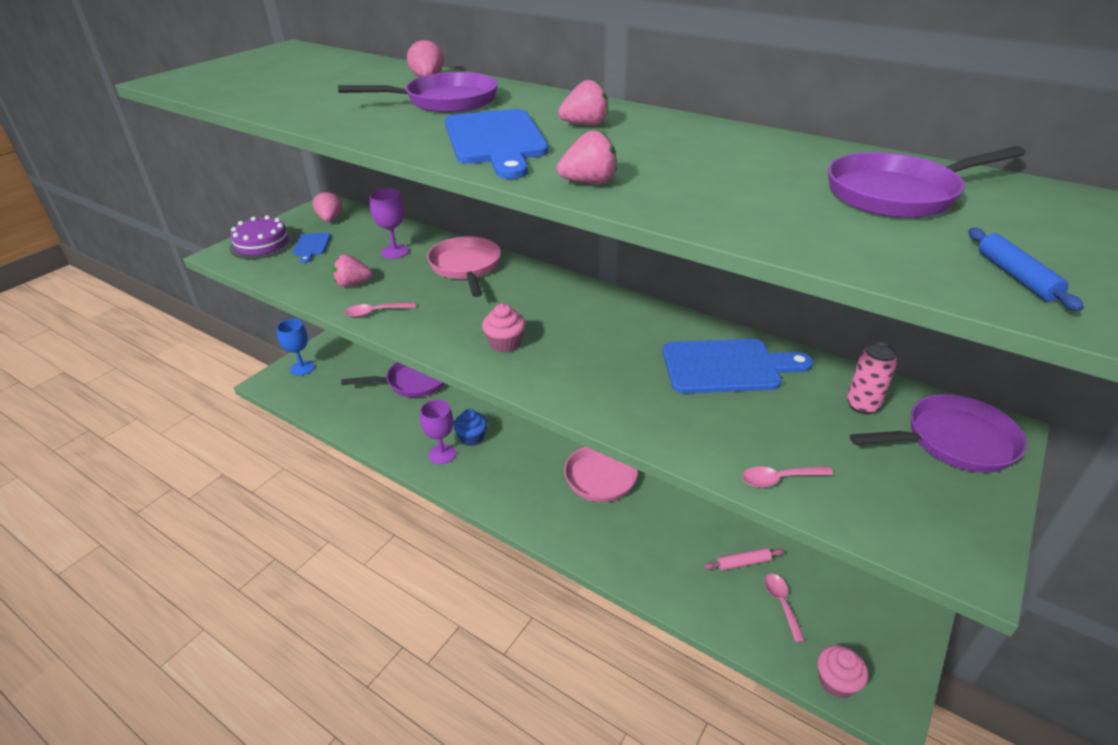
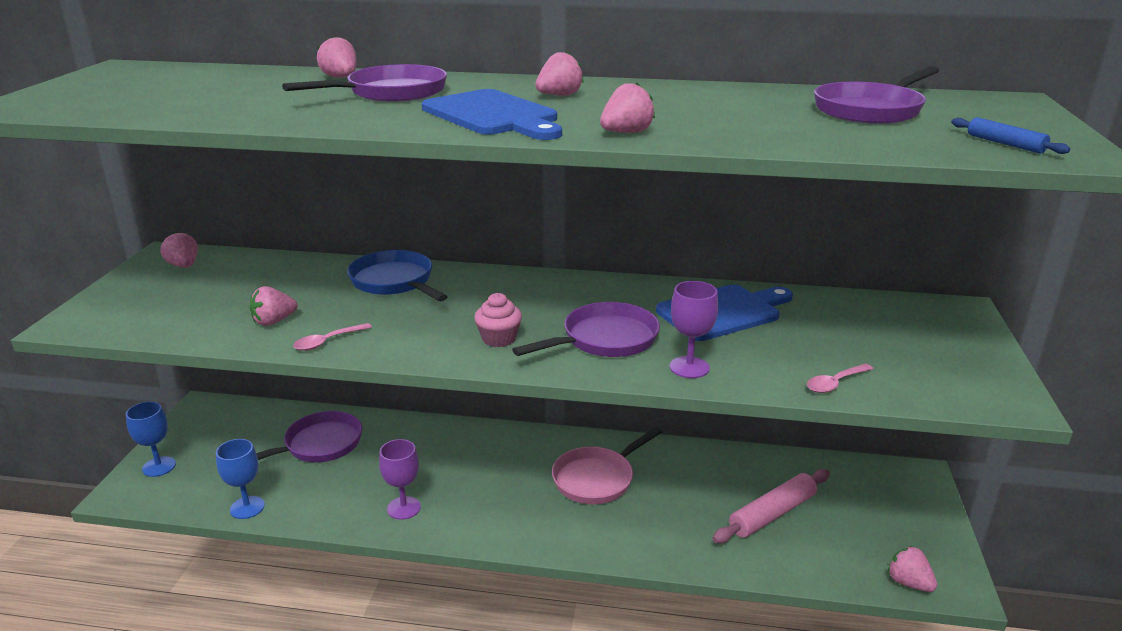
camera: 25 degrees left, 10 degrees down
(262, 244) = (114, 305): purple cake -> none
(311, 246) = (185, 295): blue cutting board -> none
(338, 418) = (247, 507): none -> blue goblet
(395, 251) = (297, 283): purple goblet -> purple goblet (689, 367)
(466, 267) = (394, 282): pink pan -> blue pan
(471, 437) = (427, 482): blue cupcake -> none
(743, 563) = (772, 514): pink rolling pin -> pink rolling pin, size x1.91
(781, 603) = (826, 536): pink spoon -> none
(836, 682) = (908, 583): pink cupcake -> pink strawberry
(862, 405) = (853, 316): pink can -> none
(953, 441) = (937, 324): purple pan -> purple pan (605, 339)

